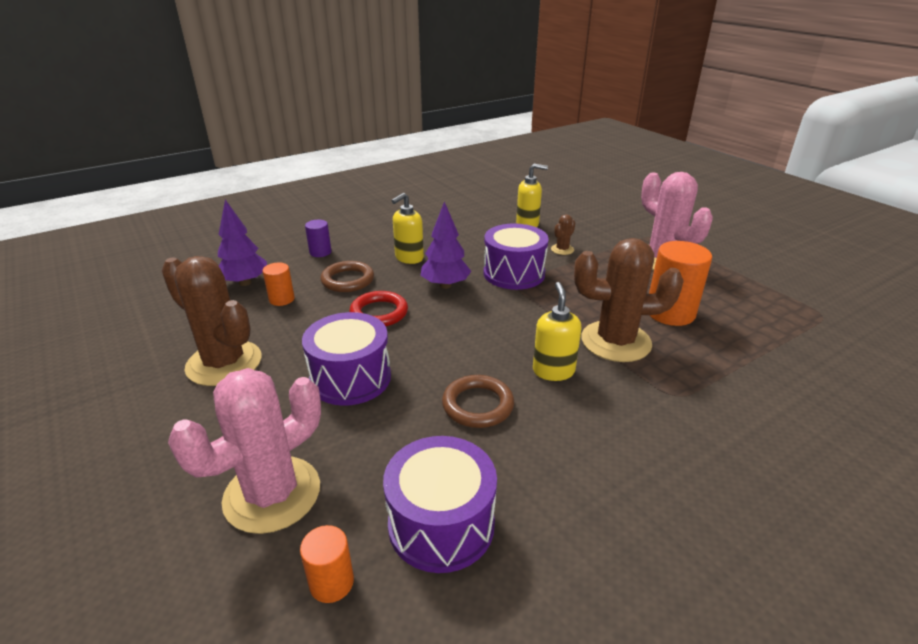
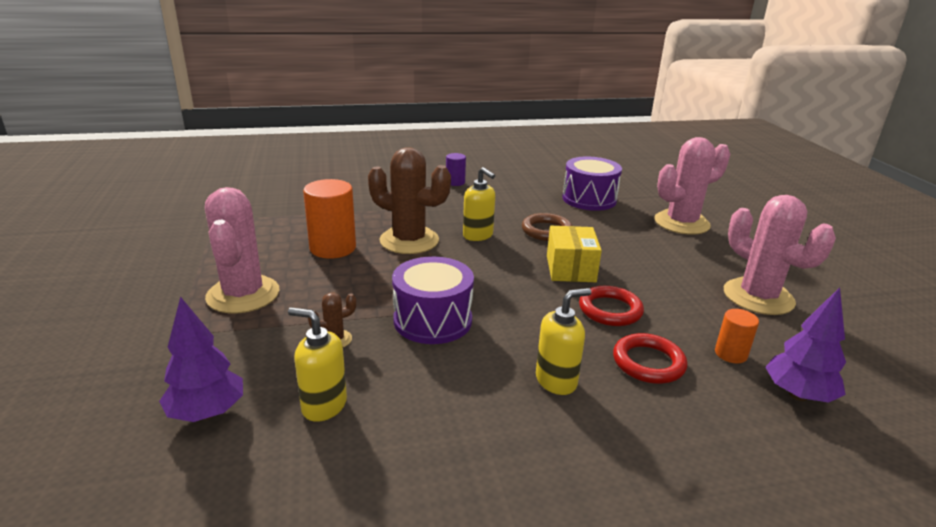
camera: 160 degrees left, 5 degrees down
(224, 363) = (758, 297): brown cactus -> pink cactus
(320, 252) = (700, 433): purple cylinder -> purple cylinder (455, 182)
(331, 582) = (643, 196): orange cylinder -> none
(348, 280) = (648, 363): brown ring -> red ring
(350, 378) = (639, 263): purple drum -> none
(426, 349) = (570, 269): none -> yellow box
(445, 285) = (524, 325): purple tree -> purple tree (207, 412)
(553, 371) = (478, 235): yellow soap dispenser -> yellow soap dispenser turned 60 degrees counterclockwise

